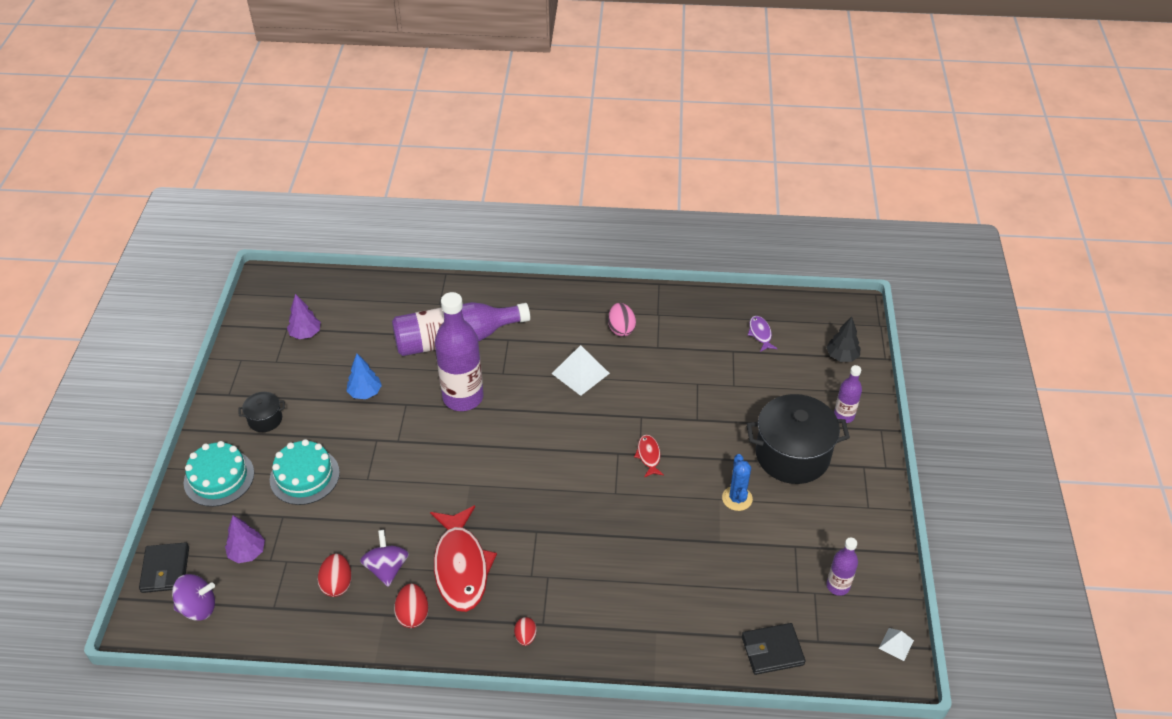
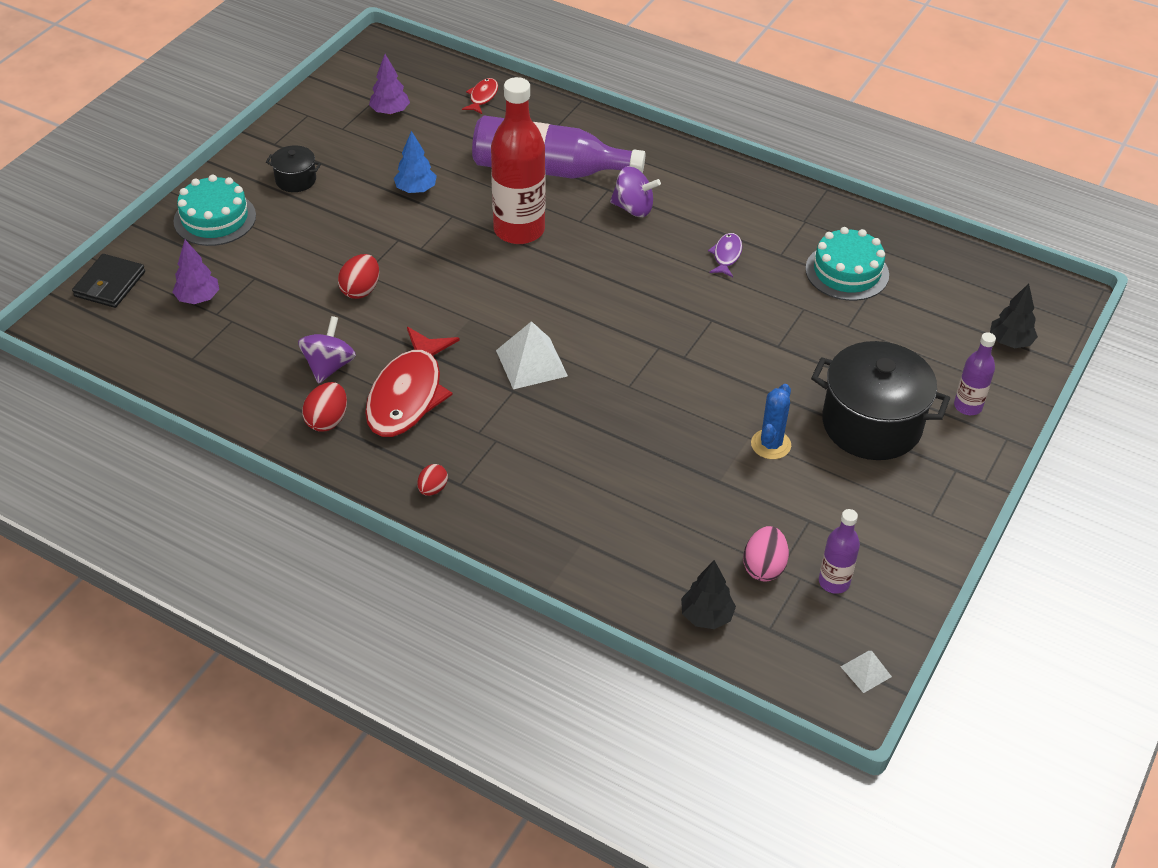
camera: 25 degrees right, 0 degrees up
(198, 607) = (119, 330): purple spinning top -> purple spinning top (633, 208)
(304, 476) = (301, 248): turquoise cake -> turquoise cake (847, 272)
(337, 584) = (268, 361): red egg -> red egg (361, 290)
(463, 397) = (519, 230): purple bottle -> red bottle
(580, 373) = (669, 251): white pyramid -> white pyramid (531, 363)
(621, 329) = (748, 221): pink egg -> pink egg (764, 567)
(648, 456) = (693, 362): red fish -> red fish (482, 97)
(760, 334) = (919, 282): purple fish -> purple fish (726, 255)
(772, 650) = (706, 616): black wallet -> black tree

